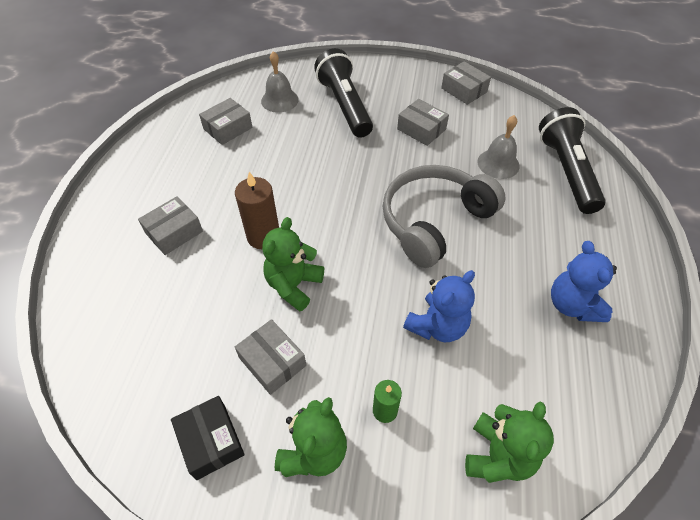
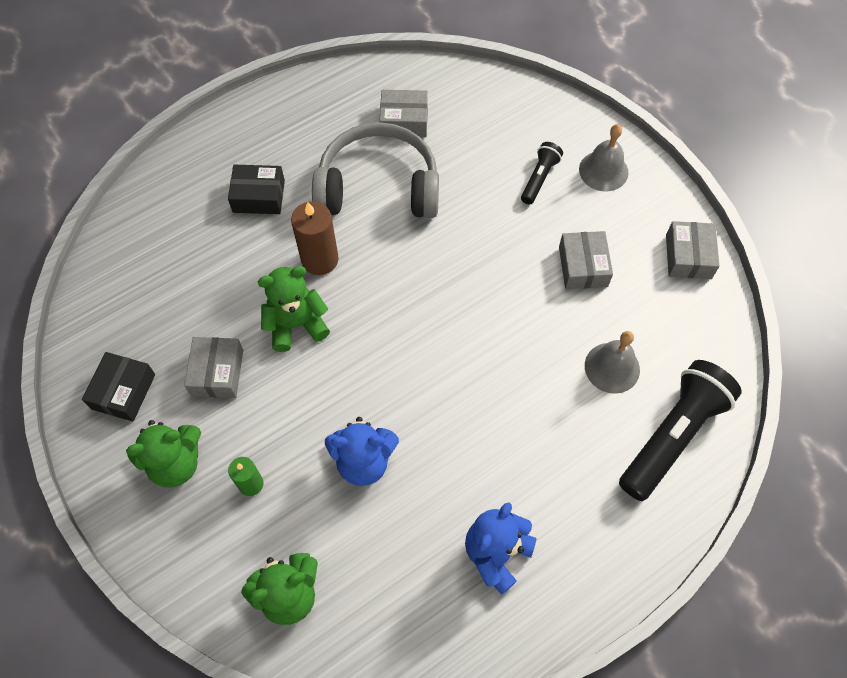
camera: 45 degrees right, 10 degrees up
(174, 232) = (259, 196): grey box -> black box
(279, 100) = (484, 123): grey bell -> grey bell (603, 171)
(344, 105) = (539, 178): black flashlight -> black flashlight, size x0.50
(434, 221) = (475, 371): grey headphones -> grey headphones (378, 187)

